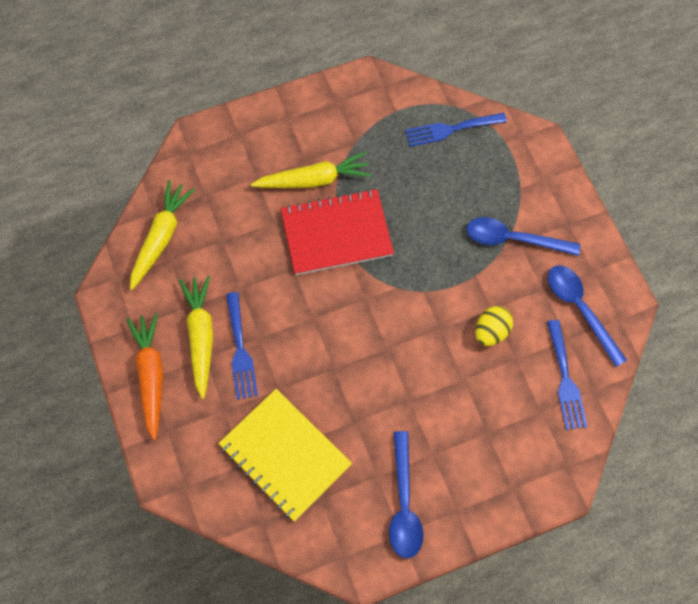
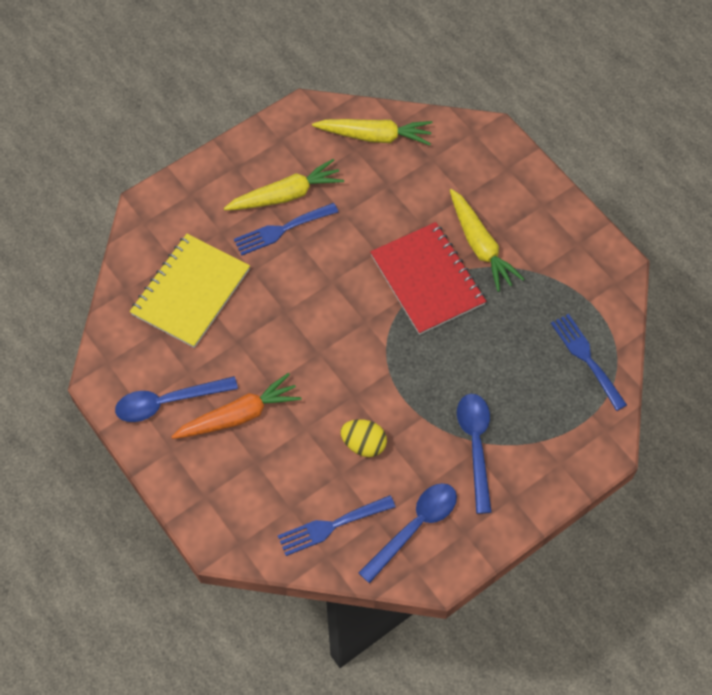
camera: 75 degrees right, 5 degrees down
(151, 375) = (238, 167): orange carrot -> orange carrot (239, 415)

